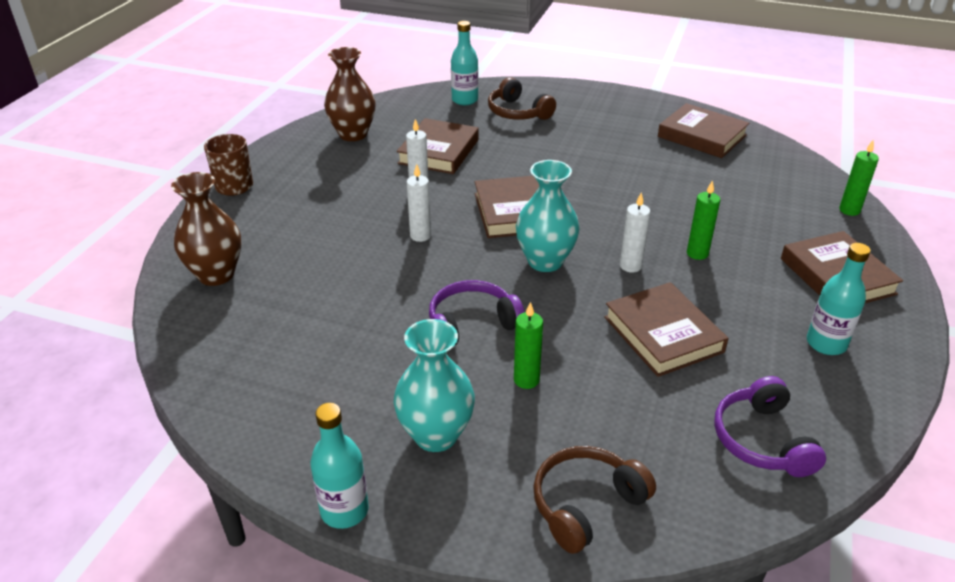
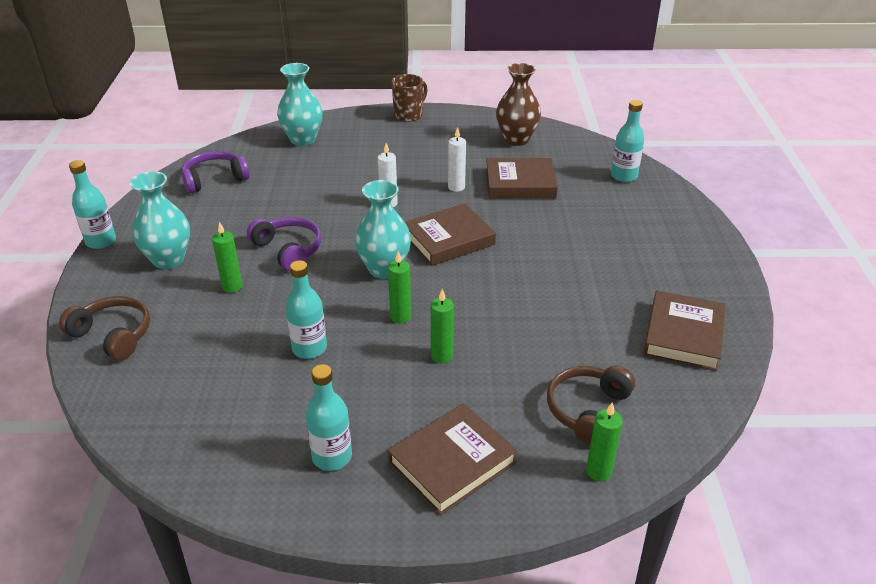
camera: 70 degrees right, 0 degrees up
(216, 275) = (303, 139): brown vase -> turquoise vase
(518, 112) = (627, 209): brown headphones -> brown headphones (588, 410)
(630, 266) = (400, 317): white candle -> green candle
(663, 334) = (309, 348): brown book -> turquoise bottle
(762, 440) = (191, 420): purple headphones -> purple headphones (214, 179)

